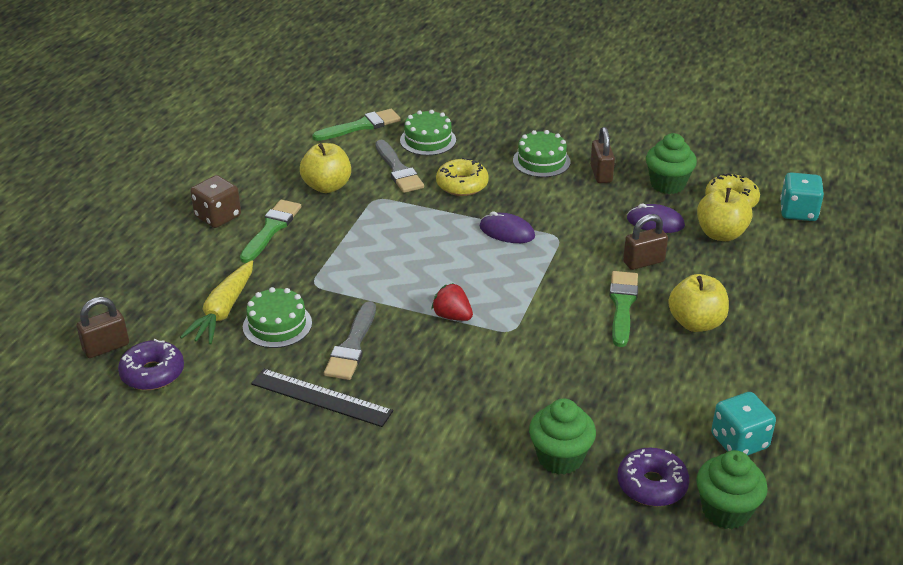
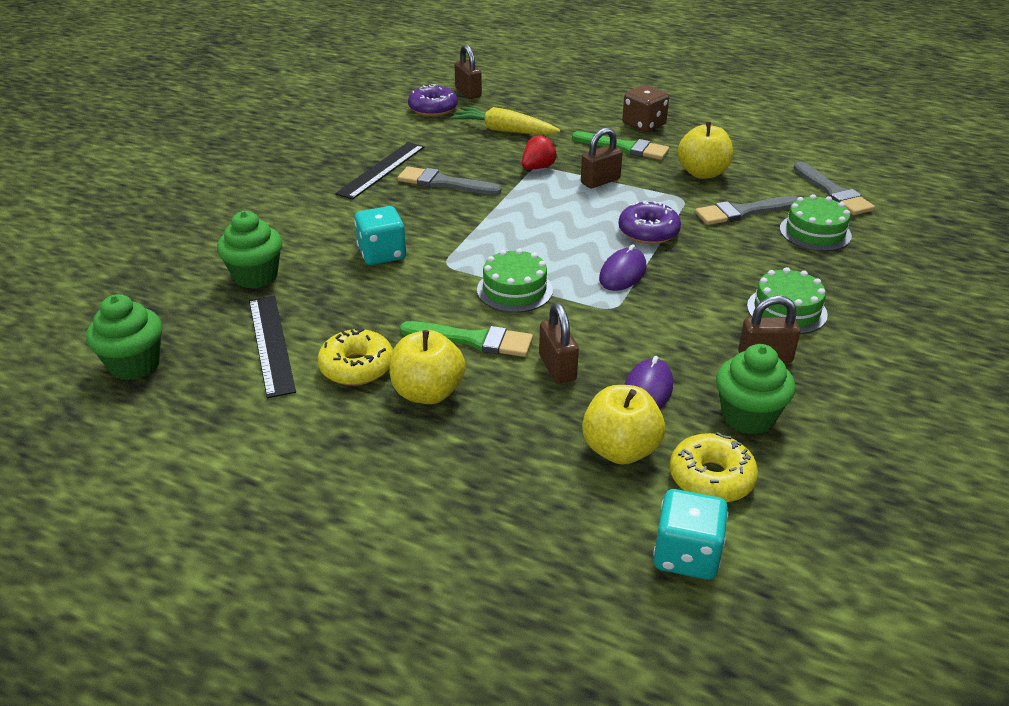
camera: 95 degrees right, 0 degrees up
(277, 325) = (480, 152): green cake -> green cake (514, 290)
(345, 244) = (600, 181): none -> brown padlock
(361, 126) = (833, 192): green brush -> grey brush
(452, 316) = (475, 232): red strawberry -> red strawberry (538, 167)
(462, 185) = (718, 250): yellow donut -> yellow donut (357, 367)
(652, 485) = (194, 324): purple donut -> purple donut (648, 232)
(665, 423) = (271, 344): none -> black ruler
(739, 441) = (220, 391): turquoise dice -> turquoise dice (382, 254)

